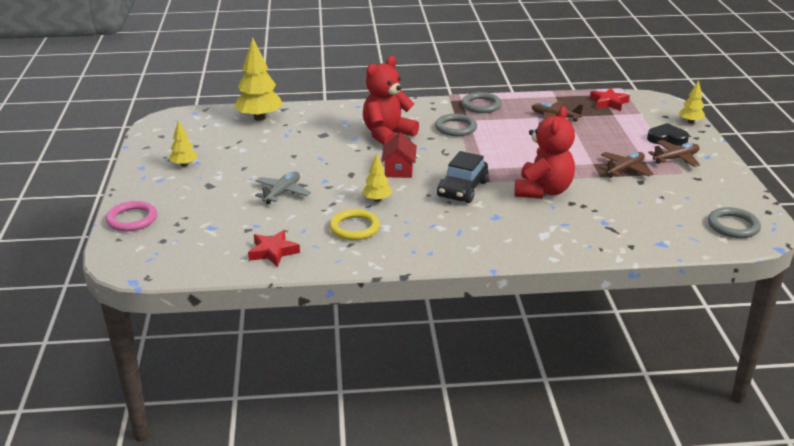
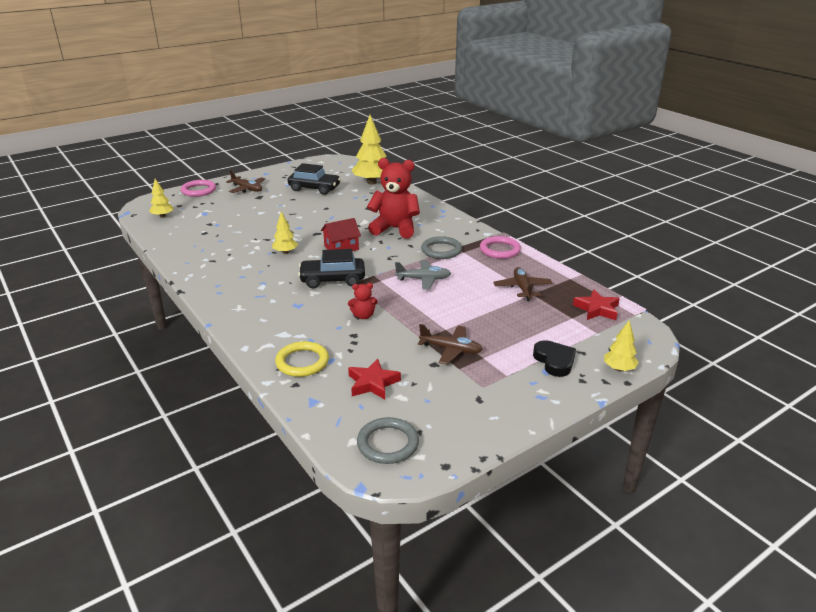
camera: 60 degrees right, 0 degrees up
(184, 165) = (280, 182): yellow tree -> yellow tree (162, 216)
(232, 150) = (314, 188): none -> black car
(273, 252) = (185, 239): red star -> red star (372, 383)
(282, 193) = (268, 219): grey plane -> grey plane (423, 279)
(354, 228) = (237, 255): yellow ring -> yellow ring (302, 362)
(481, 105) = (499, 250): grey ring -> pink ring
(543, 191) = (363, 316): red teddy bear -> red teddy bear, size x0.46
(675, 159) = (511, 376): brown plane -> brown plane (247, 189)

